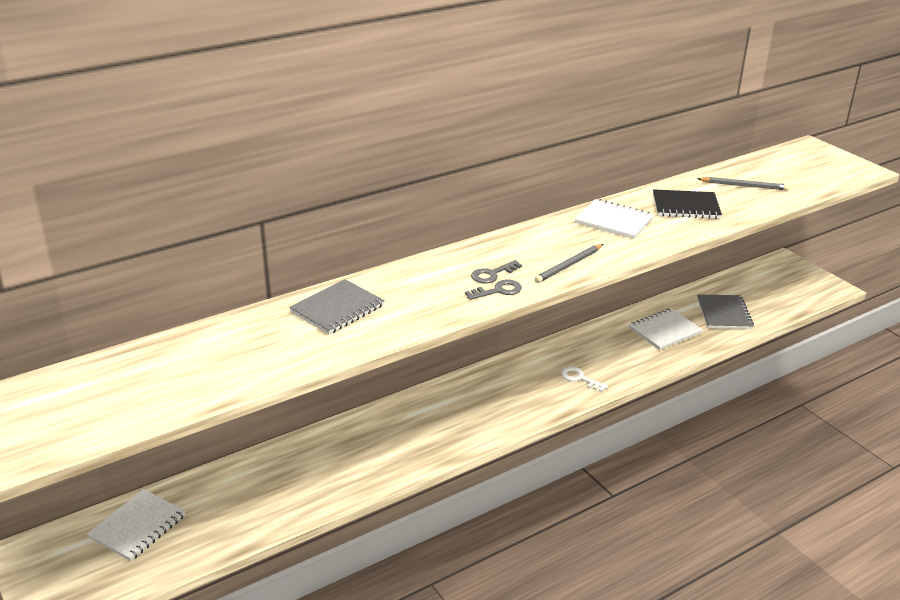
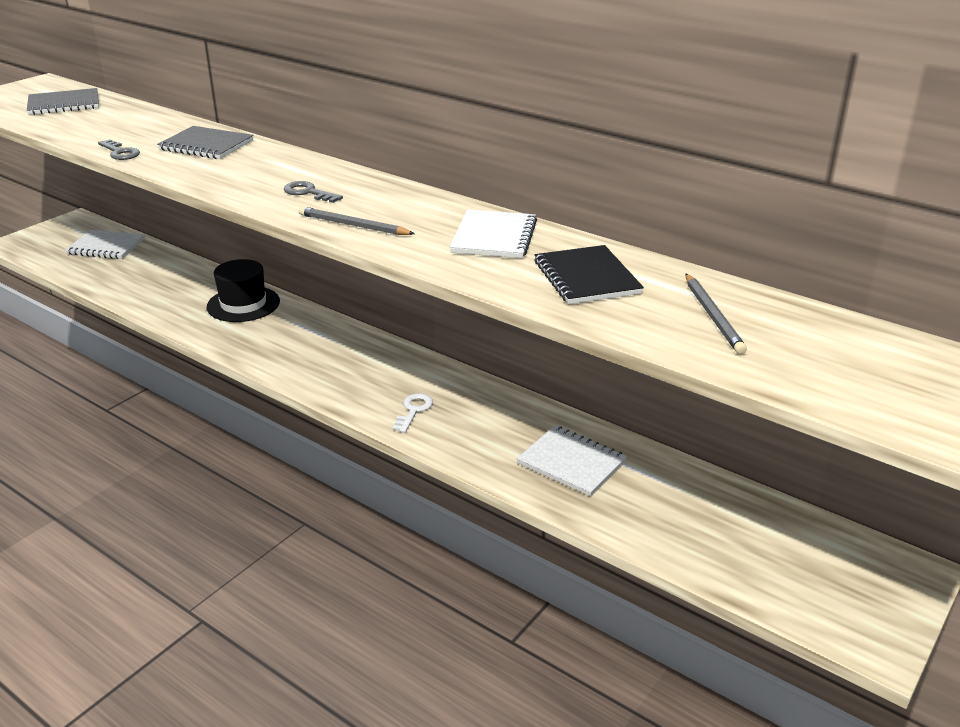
camera: 70 degrees right, 0 degrees up
(356, 439) = (243, 304): none -> black hat
(498, 291) = (273, 199): grey key -> grey key (120, 152)
(724, 313) = (665, 514): grey notebook -> grey notebook (64, 104)

